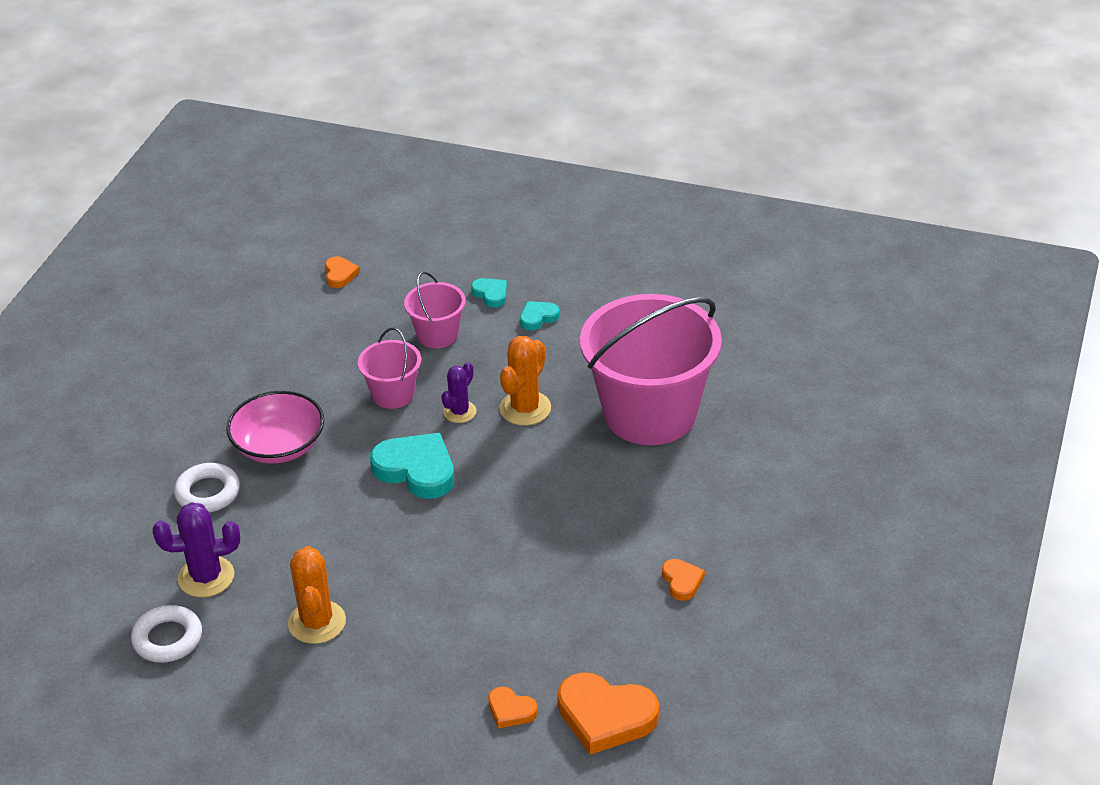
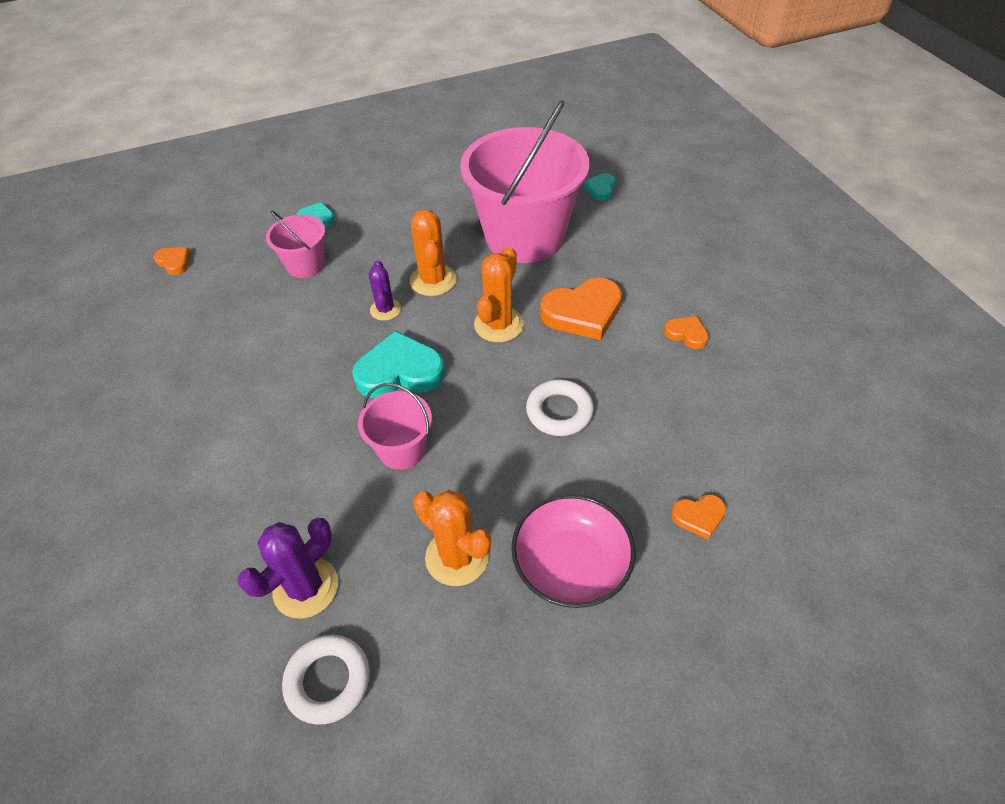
camera: 40 degrees left, 10 degrees up
(208, 493) = (227, 505): white ring -> white ring (559, 411)
(279, 446) = (256, 422): pink bowl -> pink bowl (571, 564)
(393, 394) = (316, 326): pink bucket -> pink bucket (402, 450)
(535, 478) = (499, 324): none -> orange cactus
(538, 317) = (370, 216): turquoise heart -> turquoise heart (600, 189)
(605, 716) = (767, 469): orange heart -> orange heart (583, 313)

